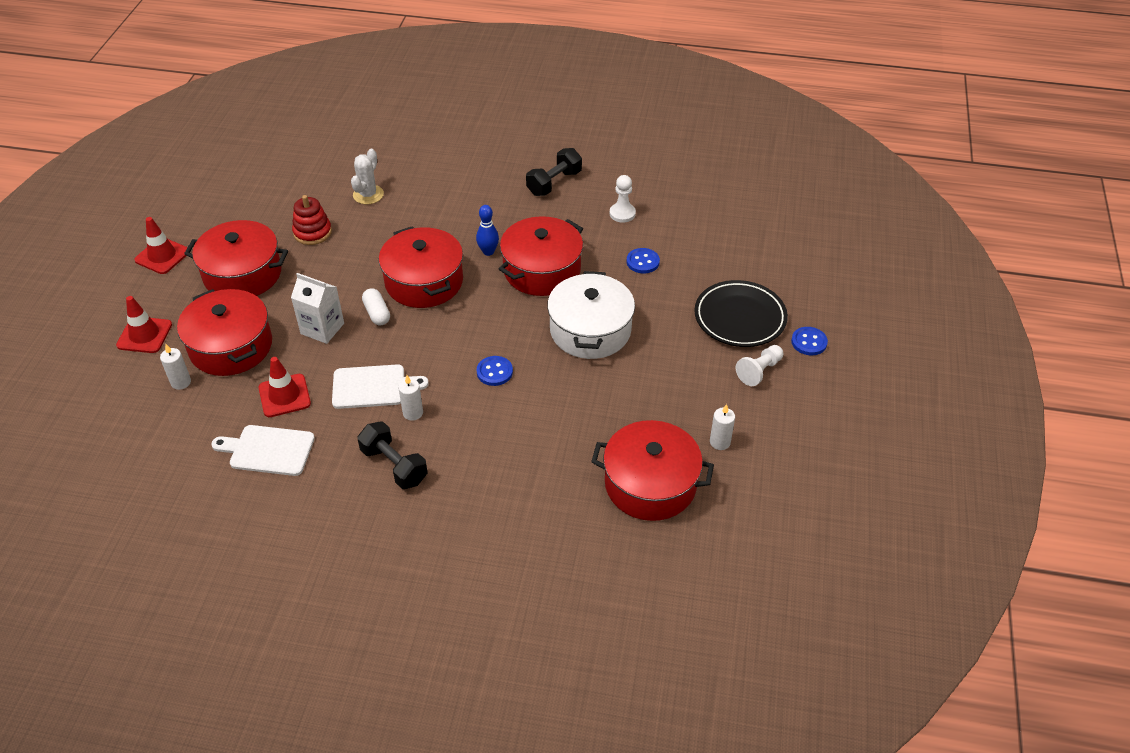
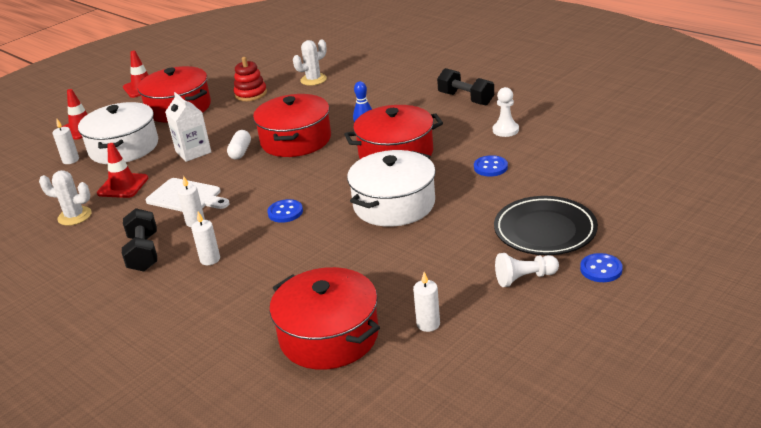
camera: 35 degrees right, 15 degrees down
(231, 346) = (124, 147): red pot -> white pot
(268, 450) = (74, 216): white cutting board -> white cactus
(470, 449) = (210, 259): none -> white candle
(554, 183) = (466, 99): black dumbbell -> black dumbbell turned 60 degrees clockwise

